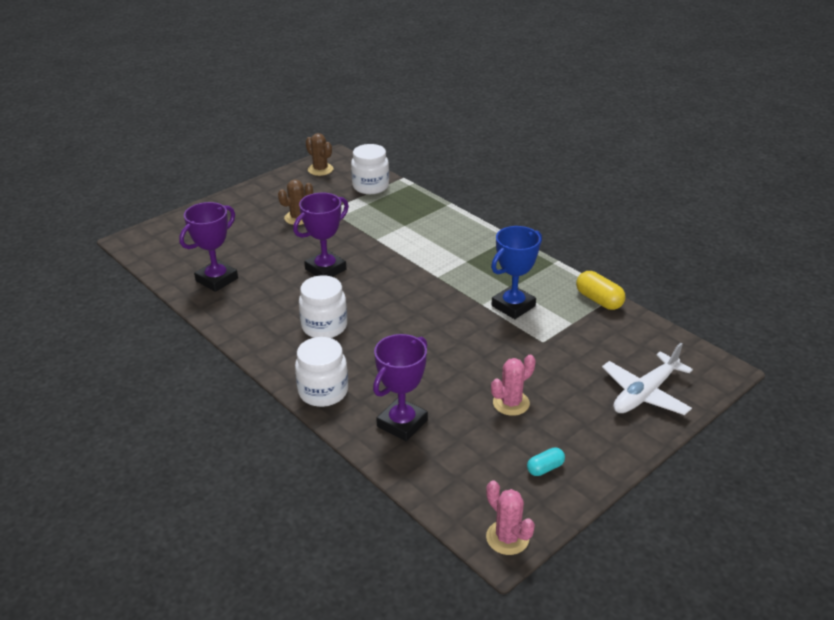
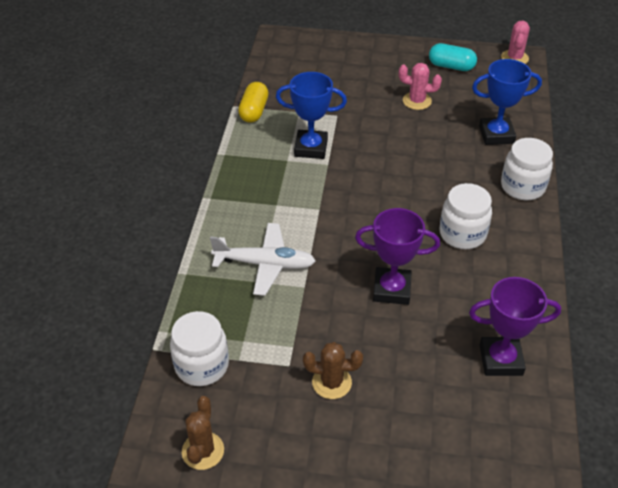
camera: 130 degrees left, 10 degrees up
(402, 423) = (496, 134): purple trophy -> blue trophy
(545, 468) = (451, 66): turquoise capsule -> turquoise capsule, size x1.63
(645, 393) = (338, 56): white plane -> white plane (265, 264)

